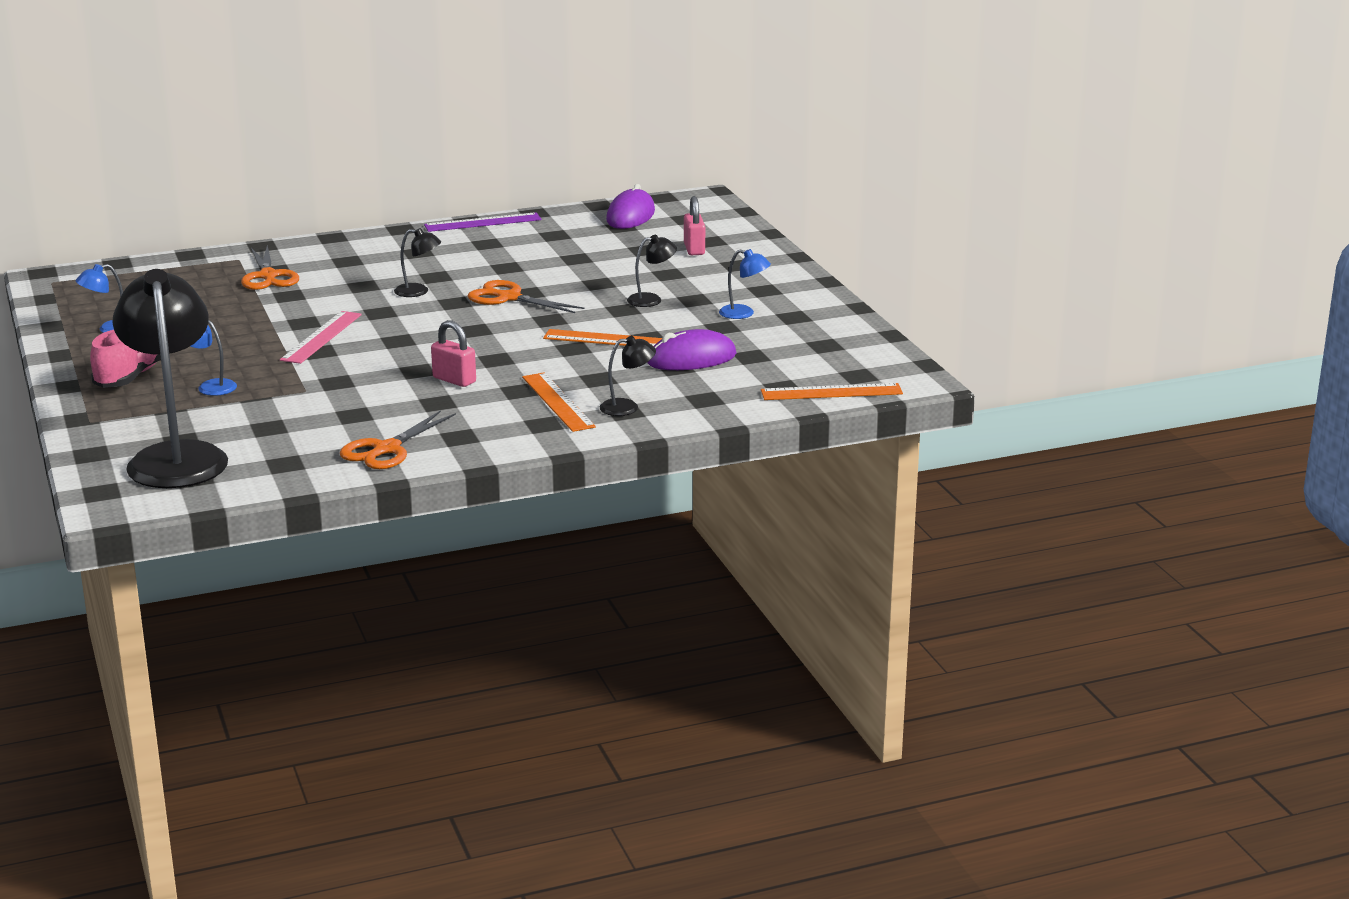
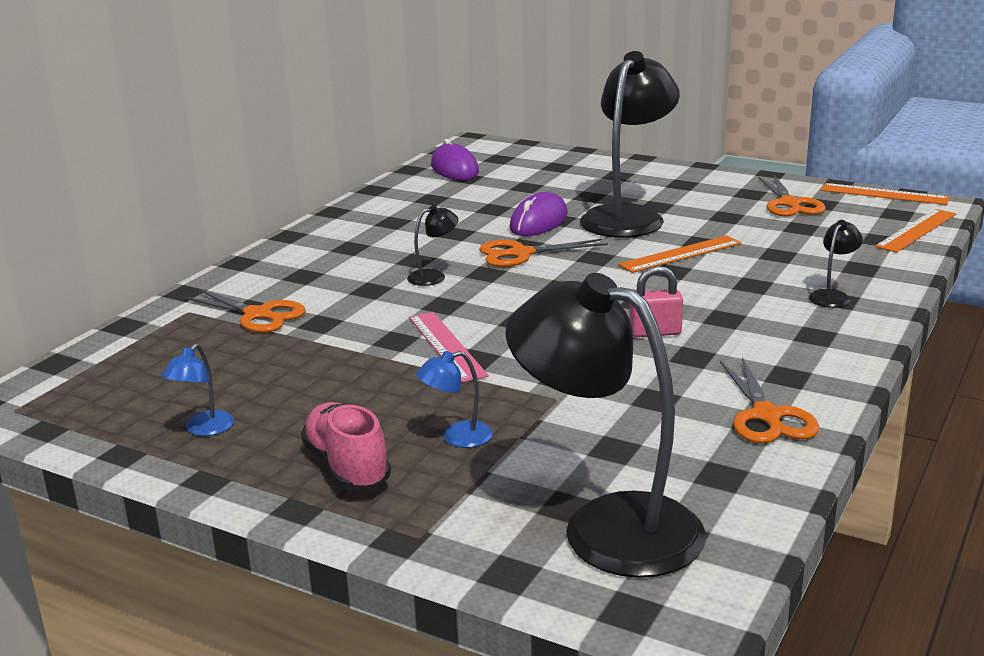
camera: 40 degrees left, 0 degrees up
(482, 222) = (349, 209): purple ruler -> none
(558, 402) = (777, 314): orange ruler -> orange ruler (884, 194)
(651, 299) = (628, 216): black lamp -> black lamp, size x2.43
(691, 359) = (772, 245): purple mouse -> purple mouse (538, 221)
(694, 249) = (562, 175): pink padlock -> none
(744, 313) = (715, 203): blue lamp -> none
(798, 336) = (790, 204): none -> orange scissors

